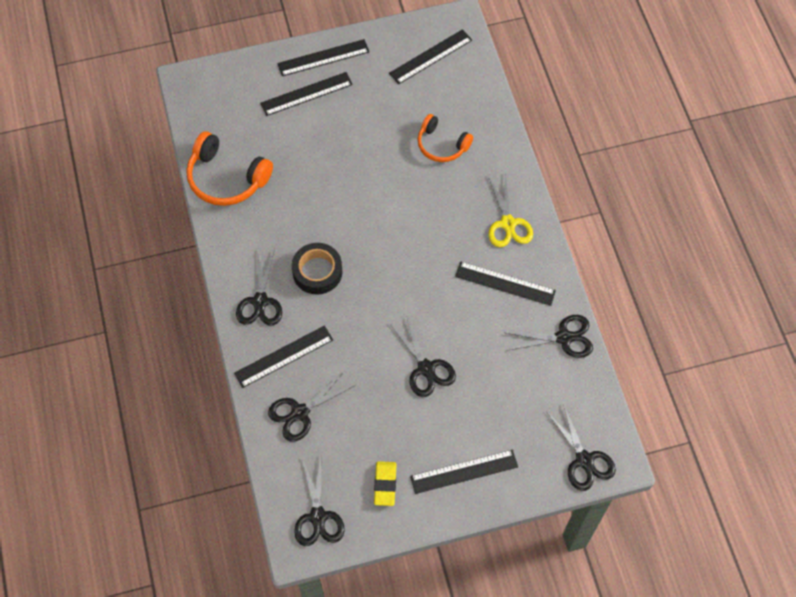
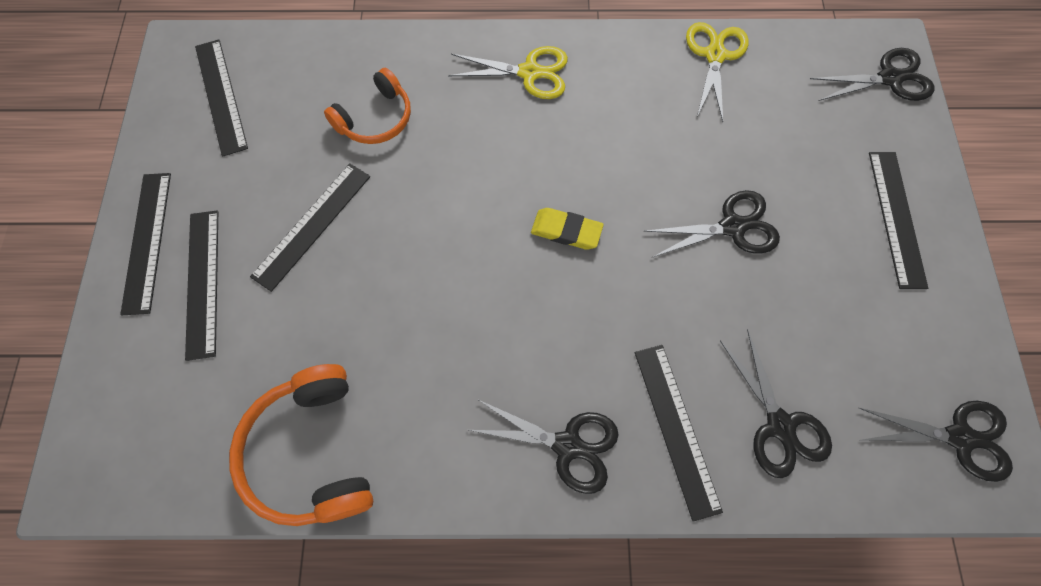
camera: 75 degrees left, 5 degrees up
(226, 178) = (311, 452): orange headphones -> orange headphones turned 120 degrees clockwise
(317, 272) = (536, 341): black tape -> none
(385, 484) = (910, 326): yellow eraser -> yellow eraser (566, 231)
(505, 283) = (620, 99): black ruler -> black ruler (312, 225)
(564, 337) = (714, 55): black scissors -> yellow scissors

